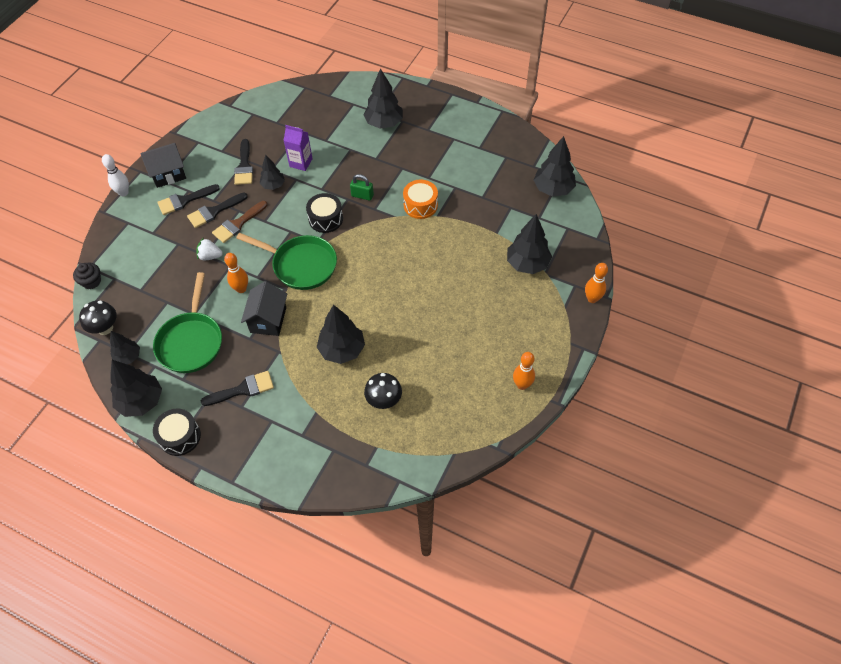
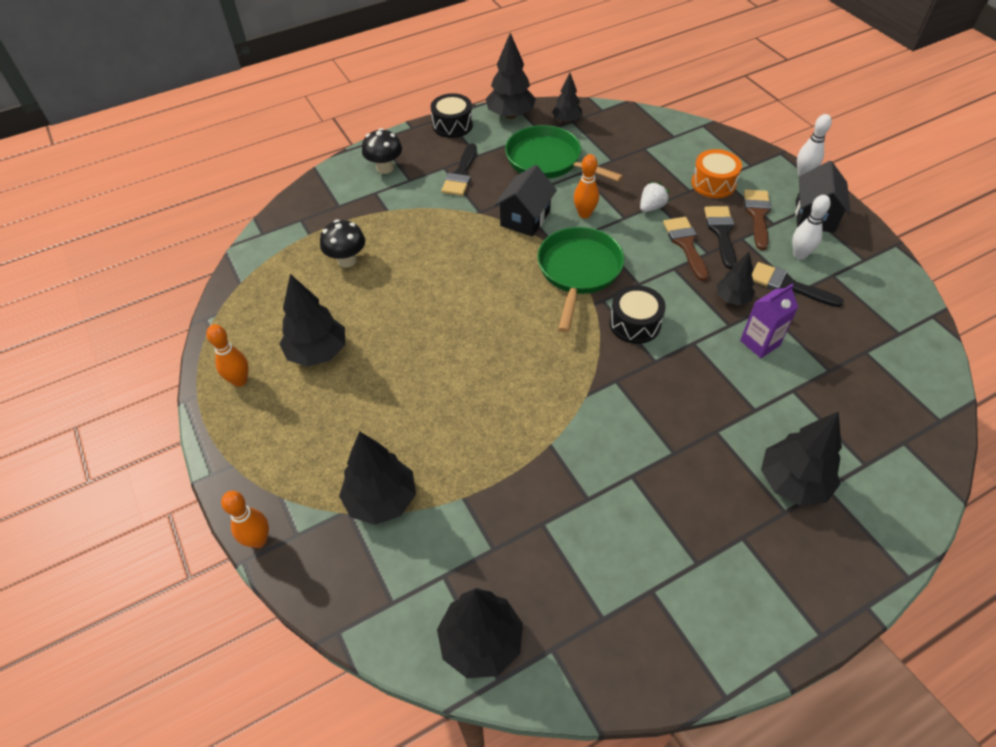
camera: 125 degrees right, 5 degrees down
(91, 281) = (681, 122): black cupcake -> none
(105, 328) = (613, 116): black mushroom -> black mushroom (385, 168)
(184, 200) = (757, 215): black brush -> brown brush
(212, 169) = (799, 255): none -> white bowling pin
(268, 320) = (525, 218): black house -> black house turned 75 degrees clockwise
(301, 265) = (578, 271): green pan -> green pan turned 135 degrees clockwise
(342, 350) = (435, 256): black tree -> black tree (317, 352)
(362, 195) = (650, 379): green padlock -> none
(420, 205) = (584, 435): orange drum -> orange drum (713, 183)

